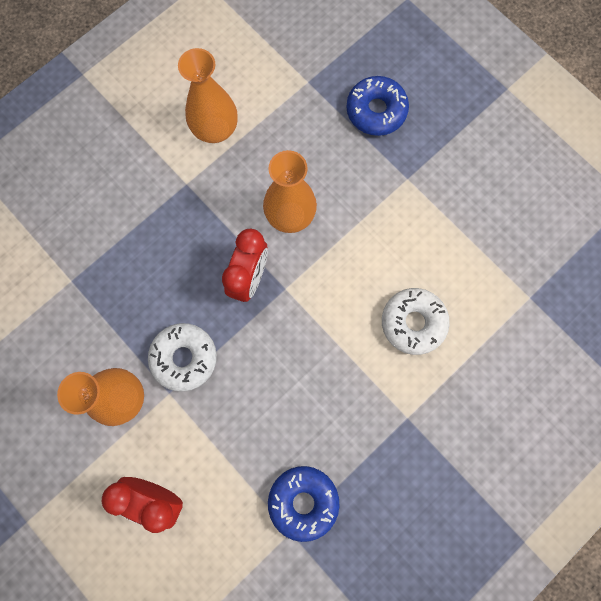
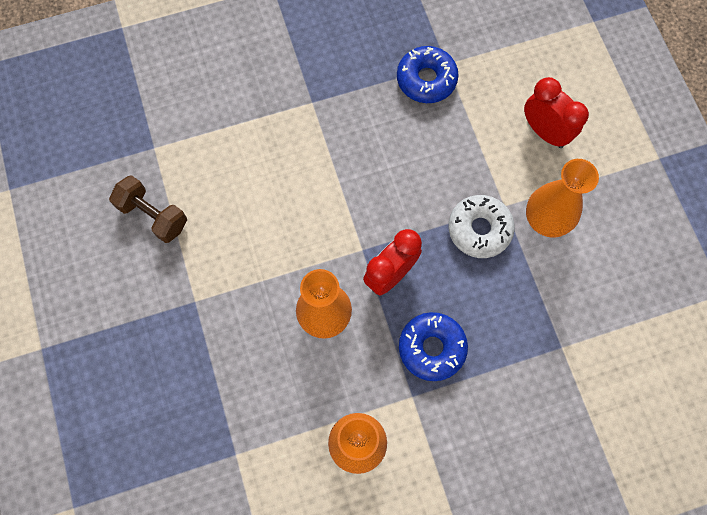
camera: 155 degrees left, 5 degrees down
(376, 111) = (184, 386): blue donut -> blue donut (432, 348)
(413, 322) = (265, 171): white donut -> none
(489, 234) = (153, 215): none -> brown dumbbell

